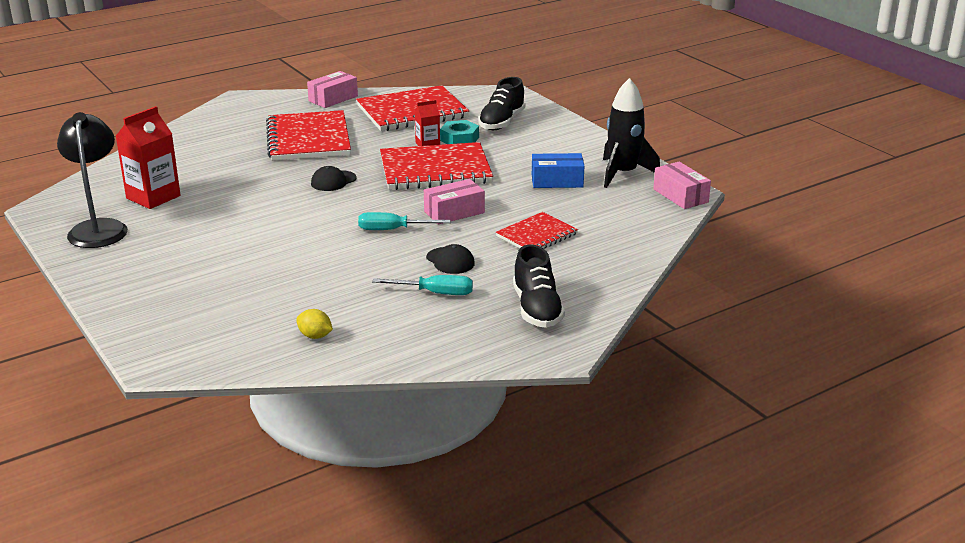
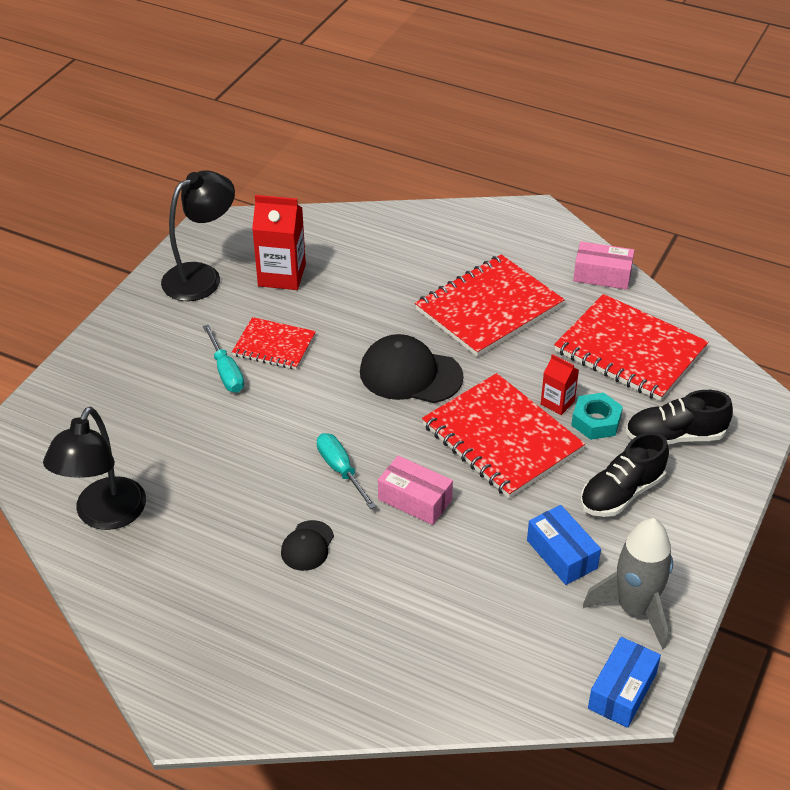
camera: 60 degrees right, 15 degrees up
(315, 336) = (105, 515): yellow lemon -> black lamp
(333, 181) = (410, 374): black cap -> black cap, size x1.86
(435, 293) = (235, 565): turquoise screwdriver -> turquoise screwdriver (226, 372)
(537, 235) = (415, 593): red notebook -> red notebook (274, 345)
(537, 309) = (254, 662): black shoe -> black shoe (621, 493)
(623, 174) = (635, 609): black rocket -> grey rocket
(680, 196) = (622, 691): pink box -> blue box

